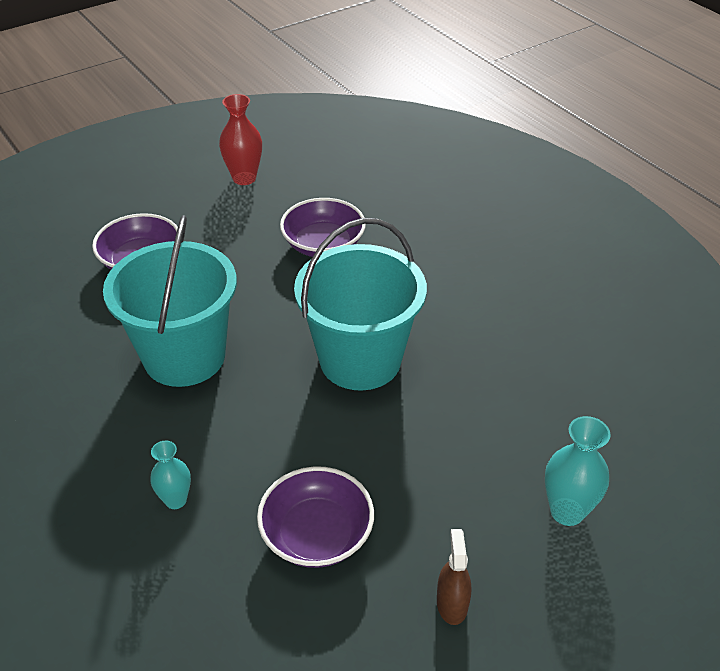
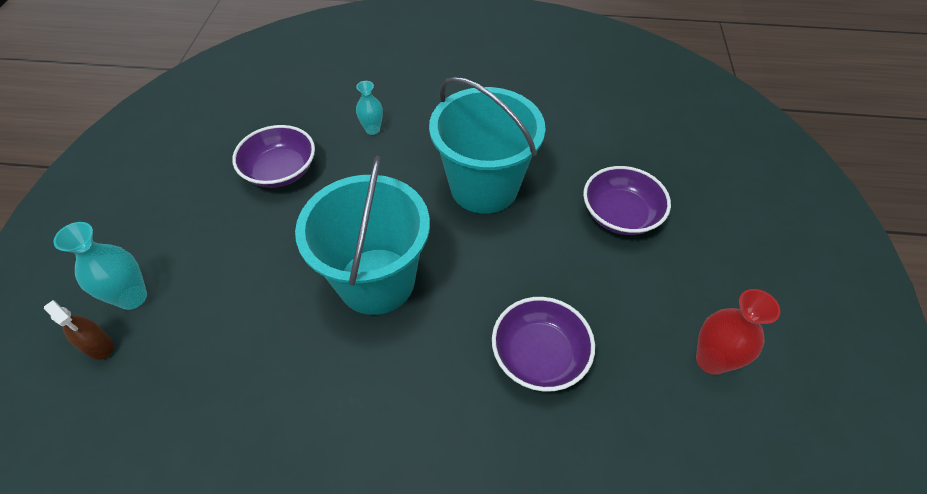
camera: 130 degrees right, 10 degrees up
(452, 604) = (173, 197): brown spray bottle -> brown spray bottle (99, 346)

